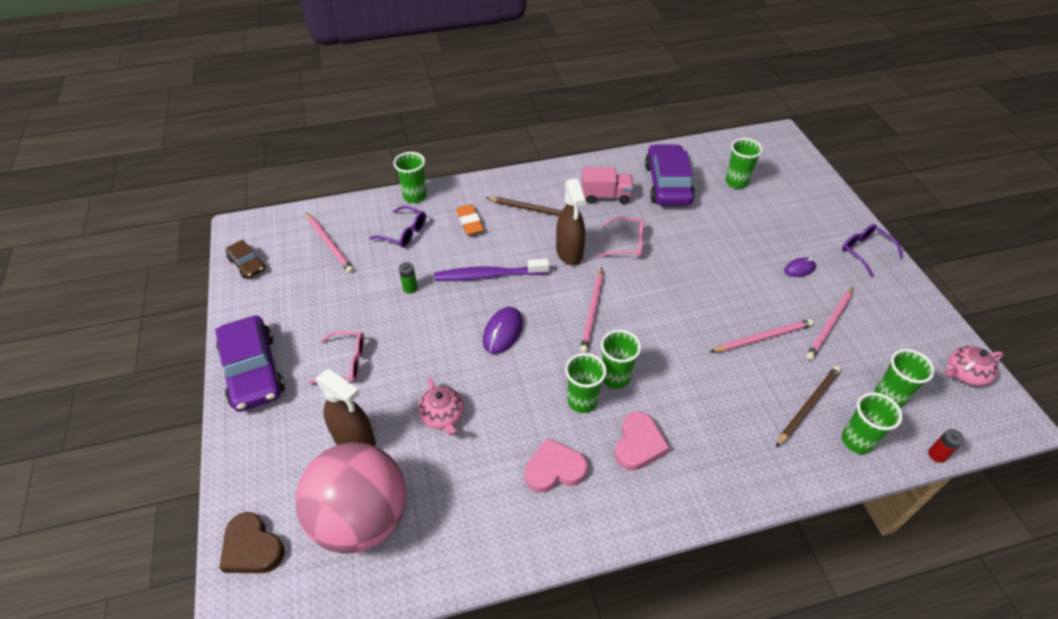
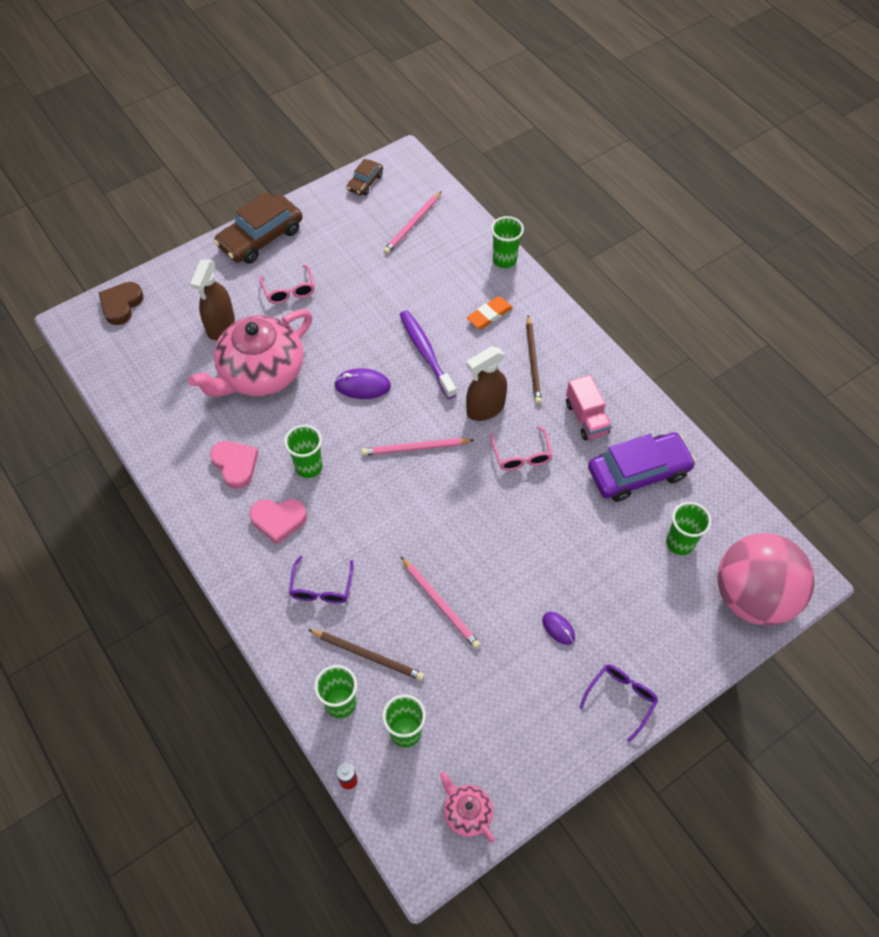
camera: 70 degrees right, 10 degrees up
(253, 371) = (260, 237): purple car -> brown car
(362, 518) = (159, 356): pink ball -> pink ball (752, 596)
(404, 233) = (451, 271): purple glasses -> purple glasses (321, 587)
(410, 288) = (385, 301): green battery -> none
(442, 416) = (260, 373): pink teapot -> pink teapot, size x2.24
(615, 377) = (343, 486): green cup -> none
(829, 325) = (484, 667): pink pencil -> none

